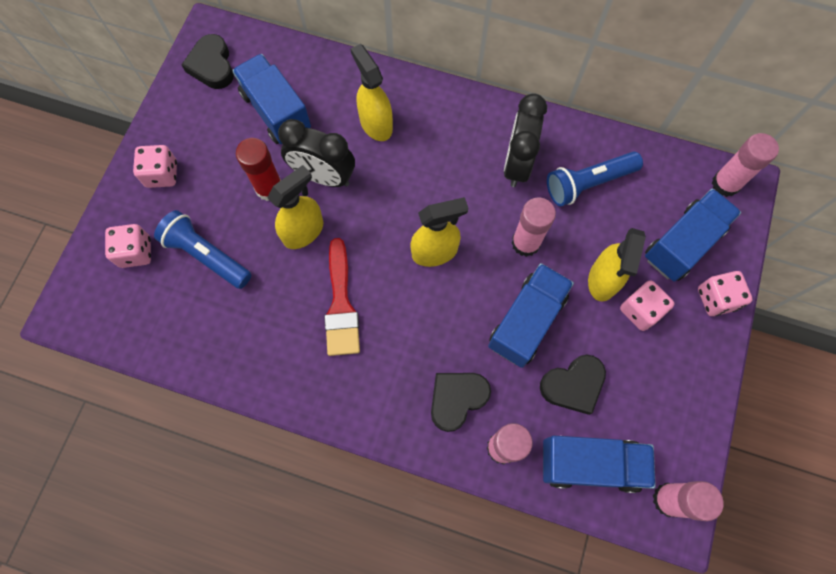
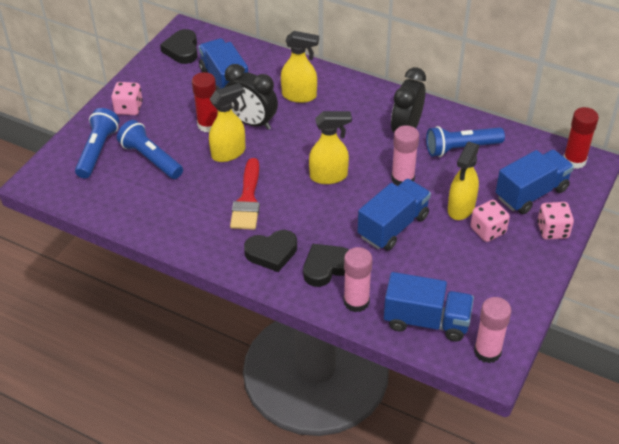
camera: 10 degrees right, 25 degrees down
(135, 252) = (97, 151): pink dice -> blue flashlight
(375, 124) = (299, 96): yellow spray bottle -> yellow spray bottle turned 120 degrees clockwise
(573, 385) = (422, 270): black heart -> black heart (272, 253)
(725, 184) = (574, 160): pink glue stick -> red glue stick

